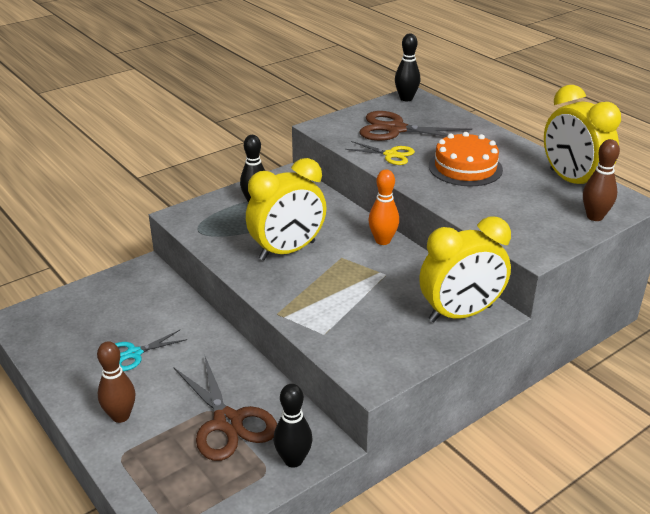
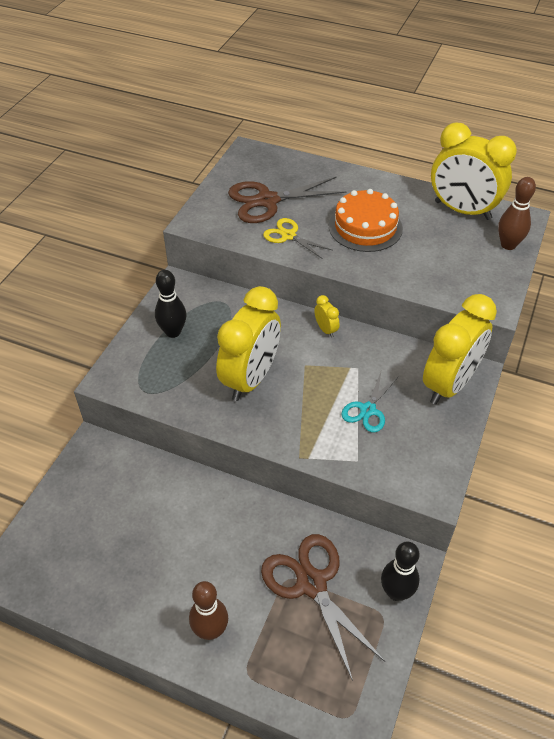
camera: 30 degrees left, 15 degrees up
(134, 353) = (165, 553): turquoise scissors -> turquoise scissors (368, 410)
(227, 422) = (312, 583): brown scissors -> brown scissors turned 150 degrees counterclockwise
(382, 241) = (326, 330): orange bowling pin -> yellow clock
(390, 155) = (288, 236): yellow scissors -> yellow scissors turned 135 degrees counterclockwise
(406, 98) = (246, 156): black bowling pin -> none

